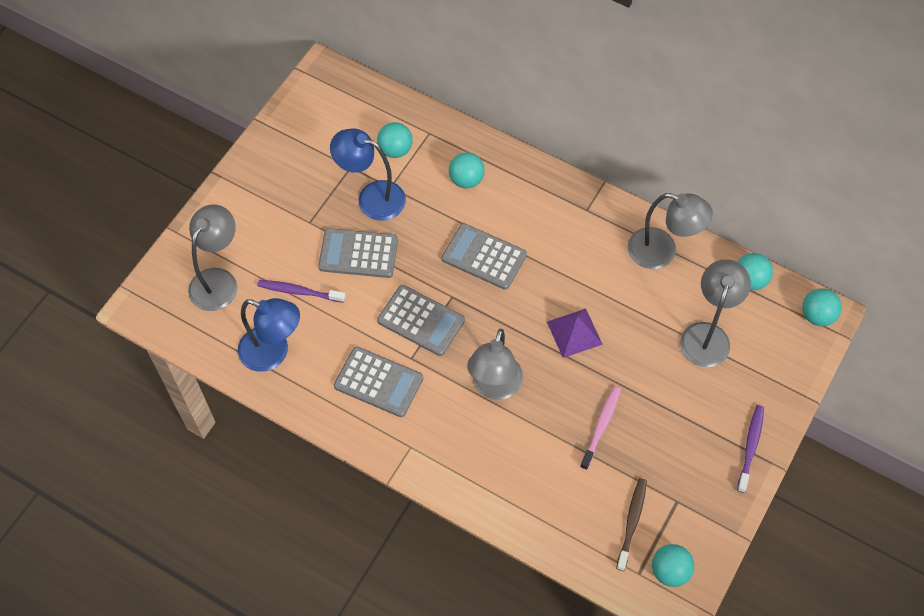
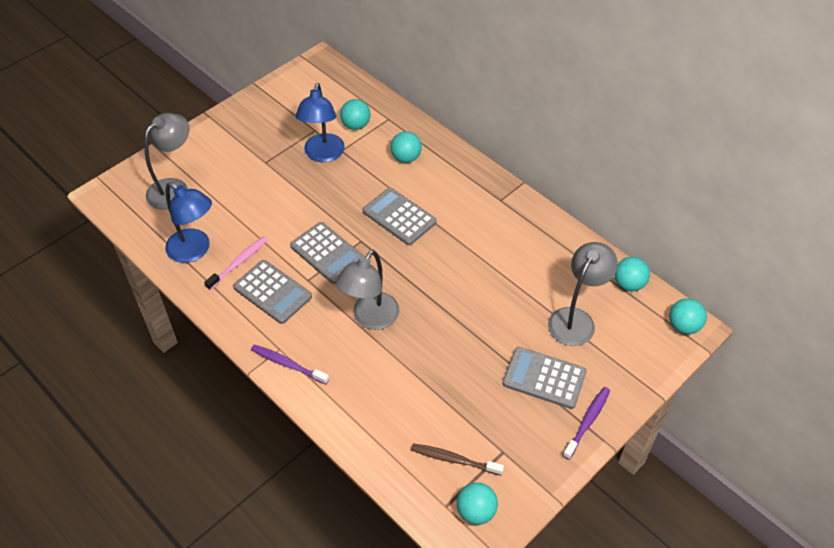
camera: 15 degrees right, 10 degrees down
(299, 292) = (235, 210): purple toothbrush -> purple toothbrush (288, 364)
(358, 253) = (295, 193): grey calculator -> grey calculator (544, 378)
(372, 197) = (323, 155): blue lamp -> blue lamp turned 120 degrees counterclockwise
(574, 333) = (456, 291): purple pyramid -> none
(601, 426) = (454, 372): pink toothbrush -> pink toothbrush (239, 262)
(632, 522) = (454, 460): brown toothbrush -> brown toothbrush turned 105 degrees counterclockwise
(662, 252) = (556, 245): grey lamp -> none

